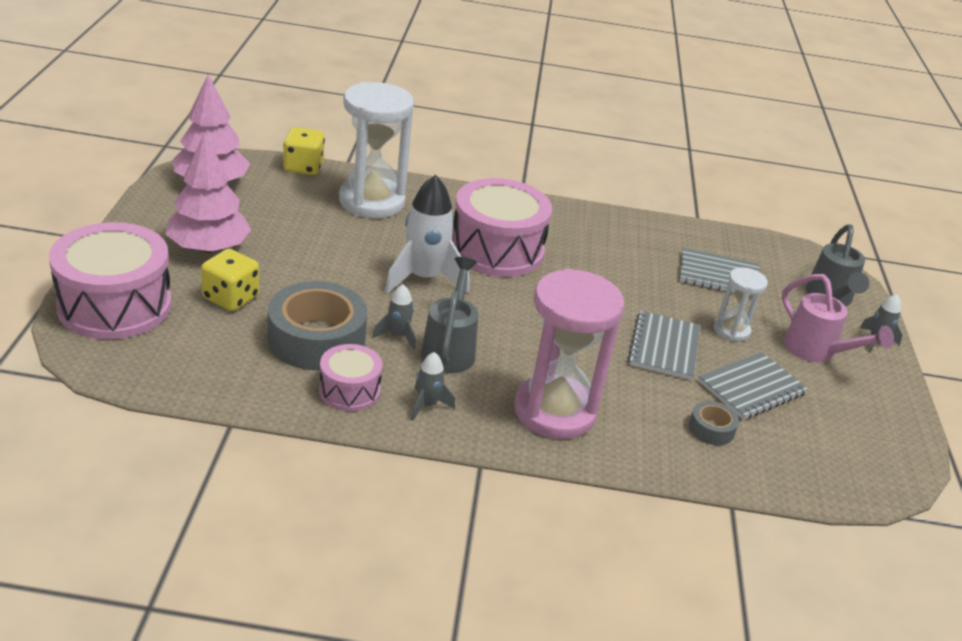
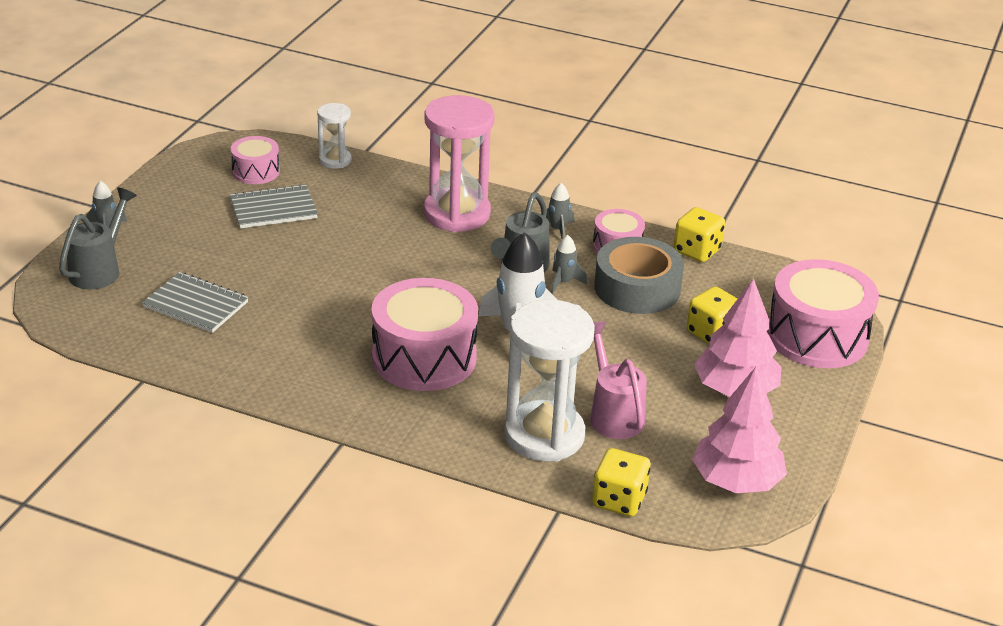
camera: 160 degrees left, 0 degrees up
(250, 398) = (697, 251): none -> yellow dice
(664, 347) = (322, 246): grey notebook -> none
(711, 429) = (337, 188): grey tape -> none
(731, 330) = (241, 253): white hourglass -> white hourglass (335, 160)
(816, 352) = (178, 227): pink watering can -> pink watering can (613, 414)
(820, 440) = (256, 171): none -> pink drum

